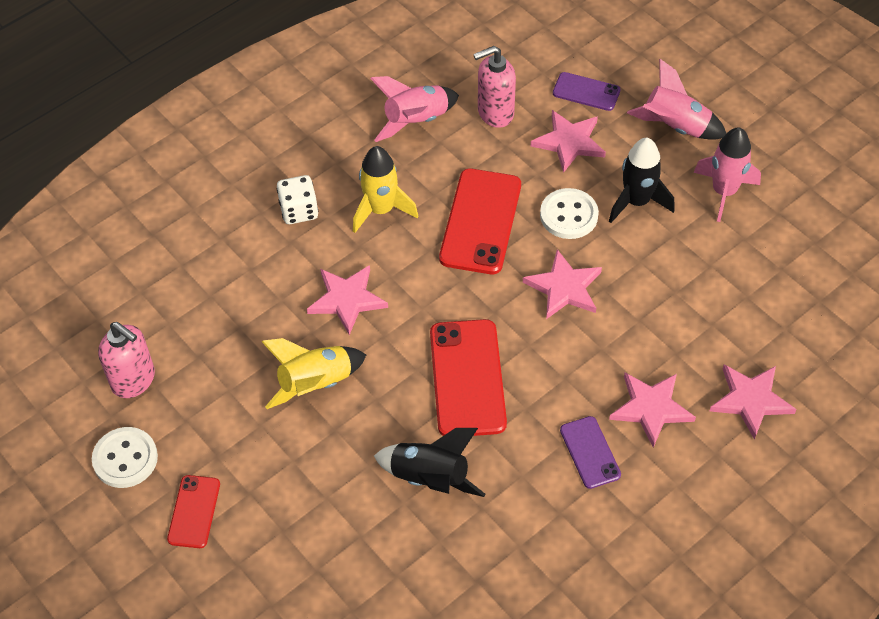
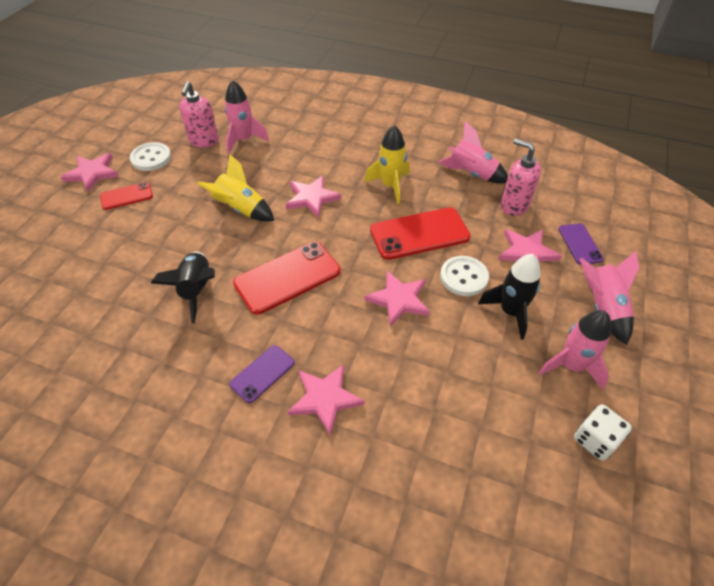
camera: 60 degrees right, 5 degrees down
(168, 330) = (244, 140): none -> pink rocket
(299, 211) = (361, 154): white dice -> white dice (595, 440)
(750, 400) = (376, 472): pink star -> pink star (92, 173)

